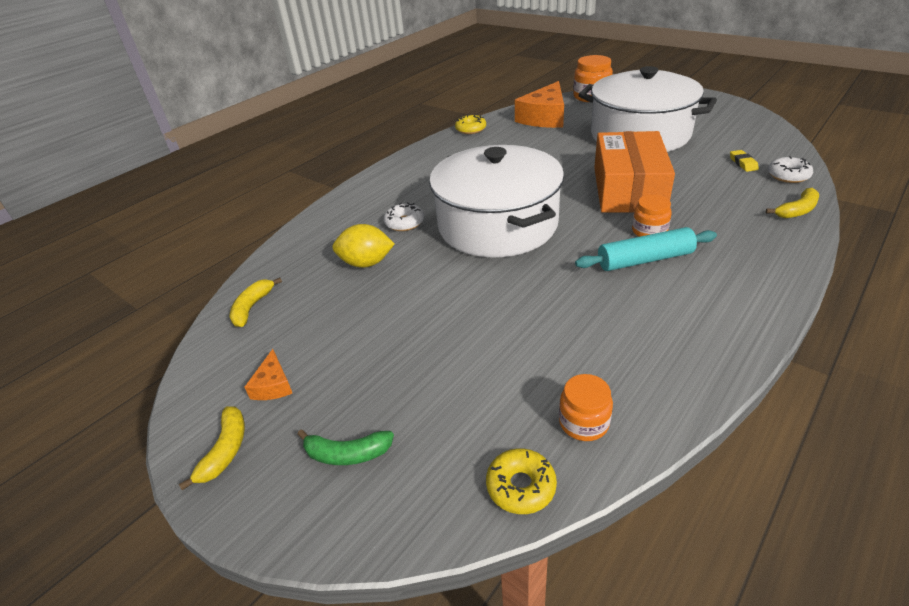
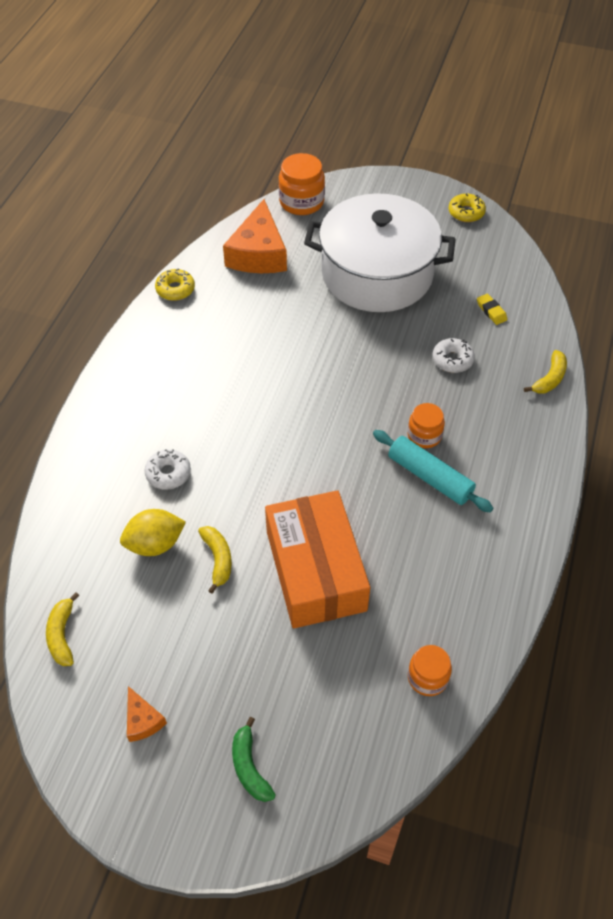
camera: 25 degrees left, 15 degrees up
(225, 450) = (139, 799): yellow banana -> yellow banana (218, 559)
(347, 454) = (249, 767): green banana -> green banana turned 90 degrees clockwise
(497, 225) = (272, 456): white pot -> none
(521, 486) = (399, 750): yellow donut -> yellow donut (466, 212)
(628, 189) = (388, 373): orange box -> orange box (316, 570)
(644, 260) = (429, 477): turquoise rolling pin -> turquoise rolling pin turned 75 degrees clockwise
(788, 175) = (535, 325): white donut -> white donut (452, 360)

